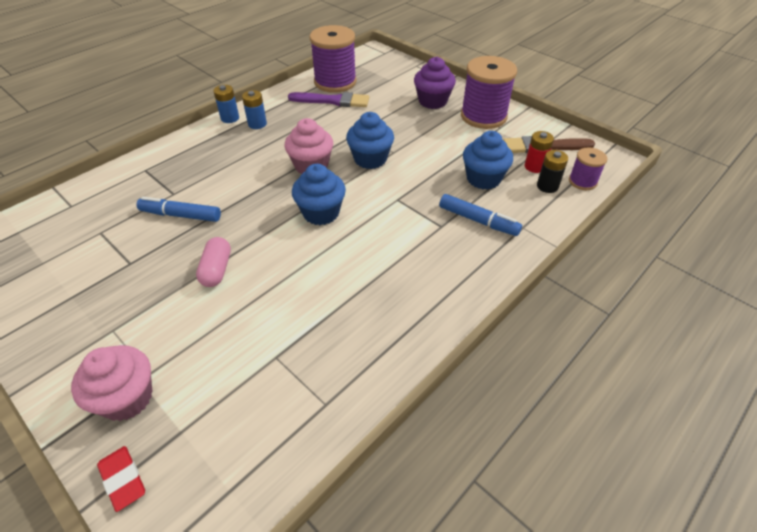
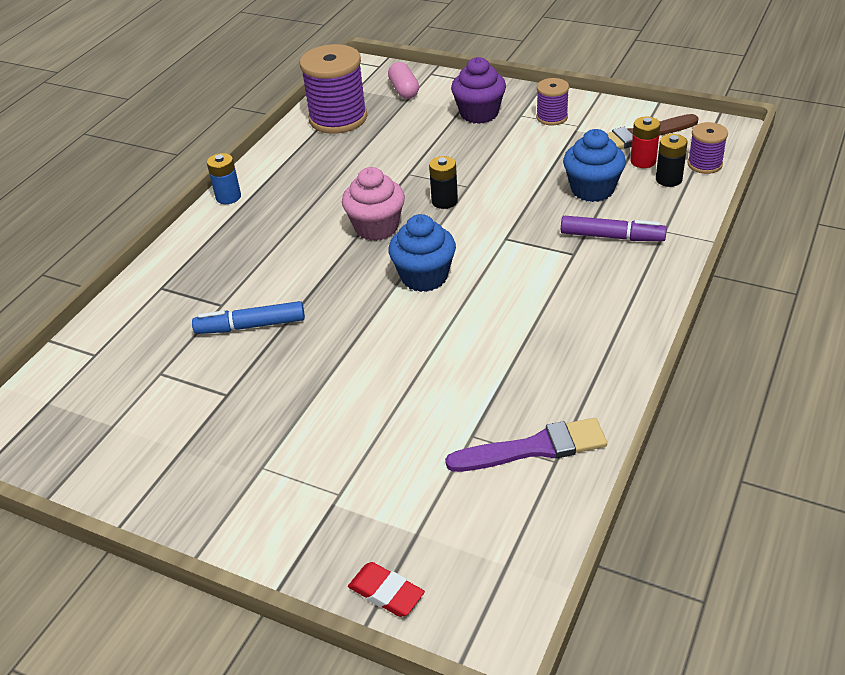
camera: 15 degrees left, 5 degrees down
(127, 398) = (332, 523): pink cupcake -> none
(216, 270) = (341, 371): pink capsule -> pink capsule (404, 90)
(257, 124) = (271, 195): blue battery -> none
(333, 101) = (351, 143): purple brush -> purple brush (534, 448)
(370, 159) = (444, 201): blue cupcake -> black battery
(478, 220) = (612, 237): blue marker -> purple marker
(483, 116) = (552, 117): purple spool -> purple spool, size x0.52

